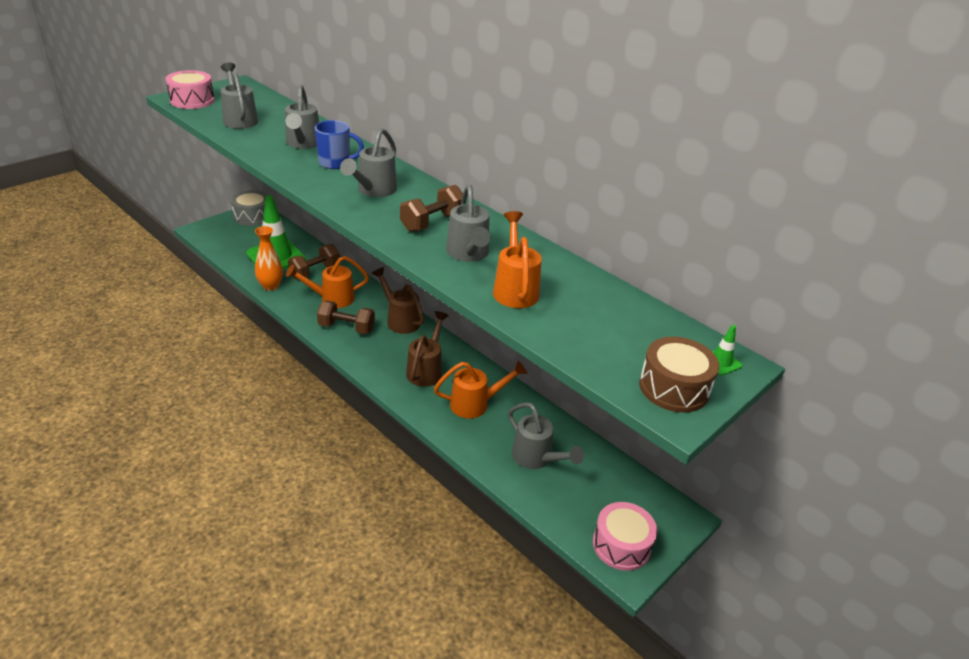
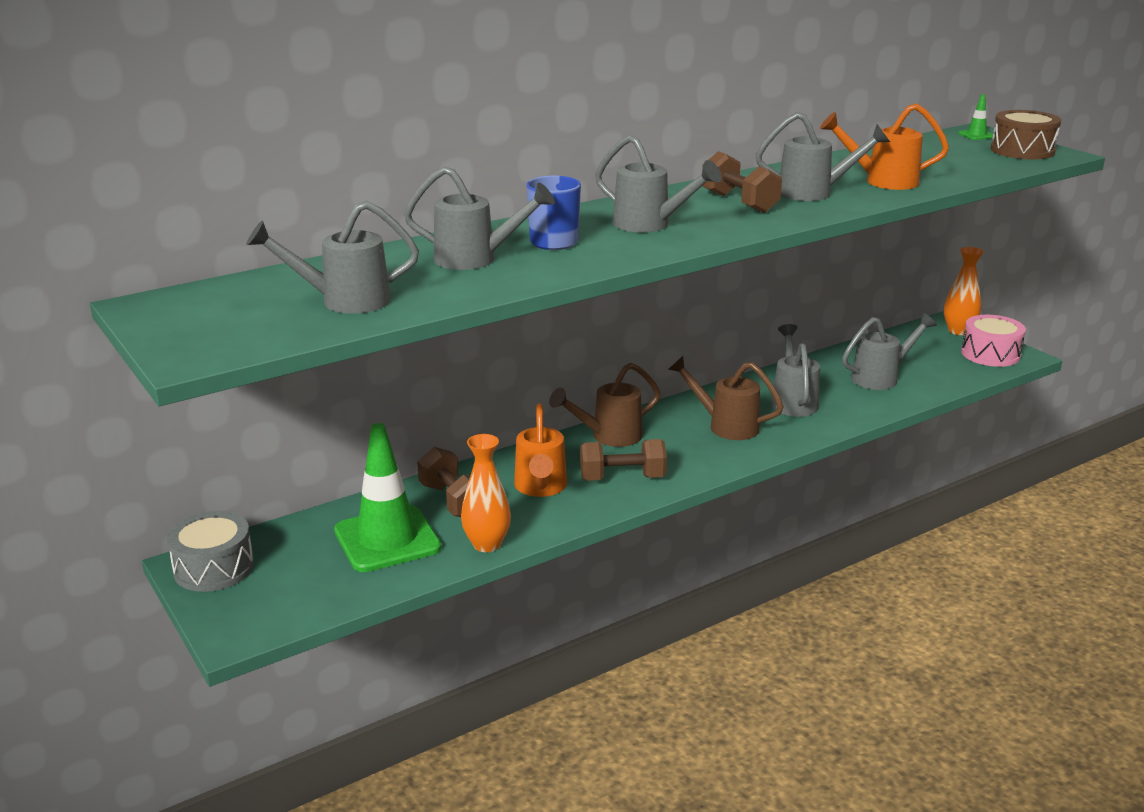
camera: 75 degrees left, 10 degrees down
(192, 100) = (219, 341): pink drum -> none
(346, 328) = (622, 478): brown dumbbell -> brown dumbbell turned 60 degrees clockwise
(476, 404) = (793, 401): orange watering can -> grey watering can
(669, 525) = (958, 331): none -> orange vase

